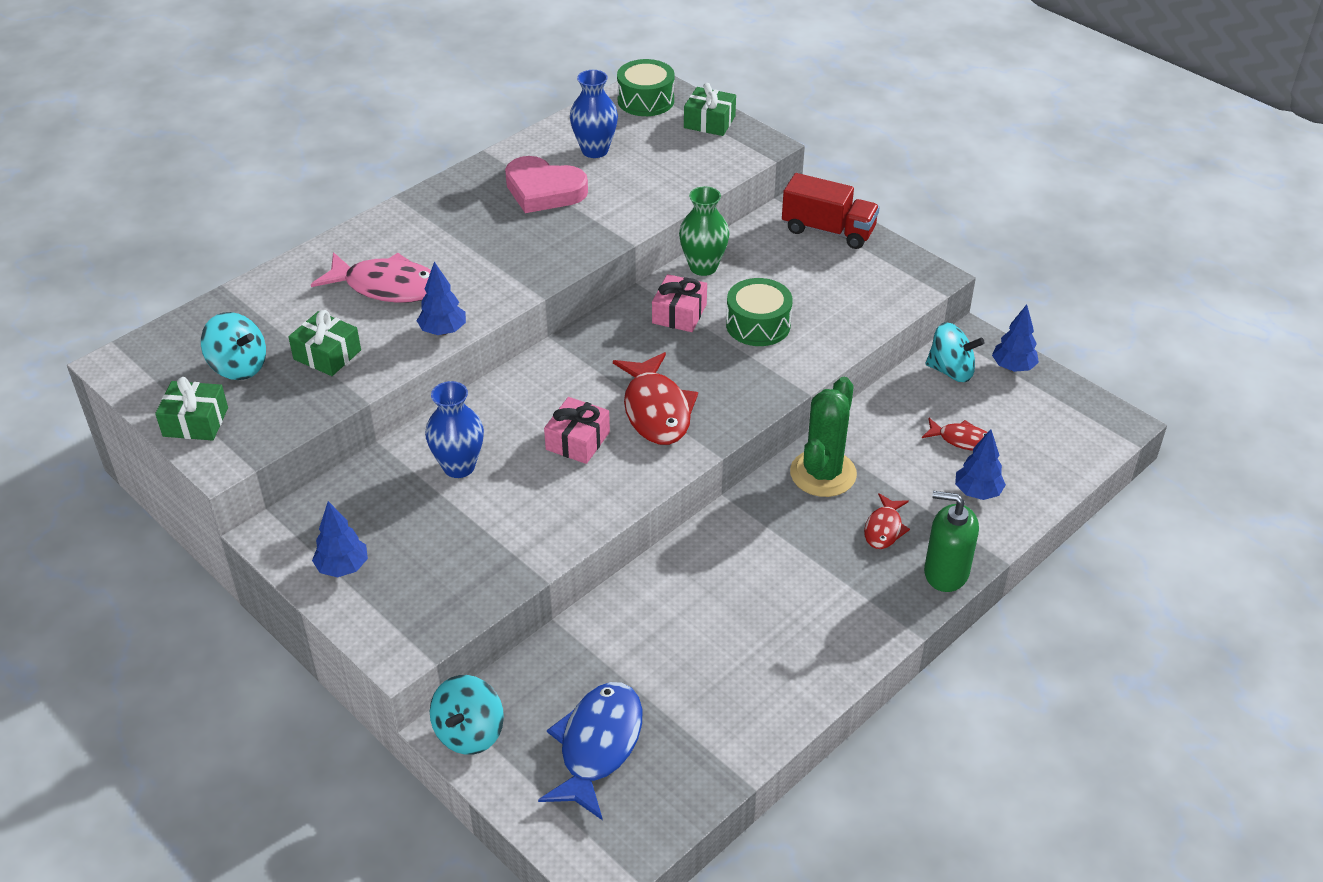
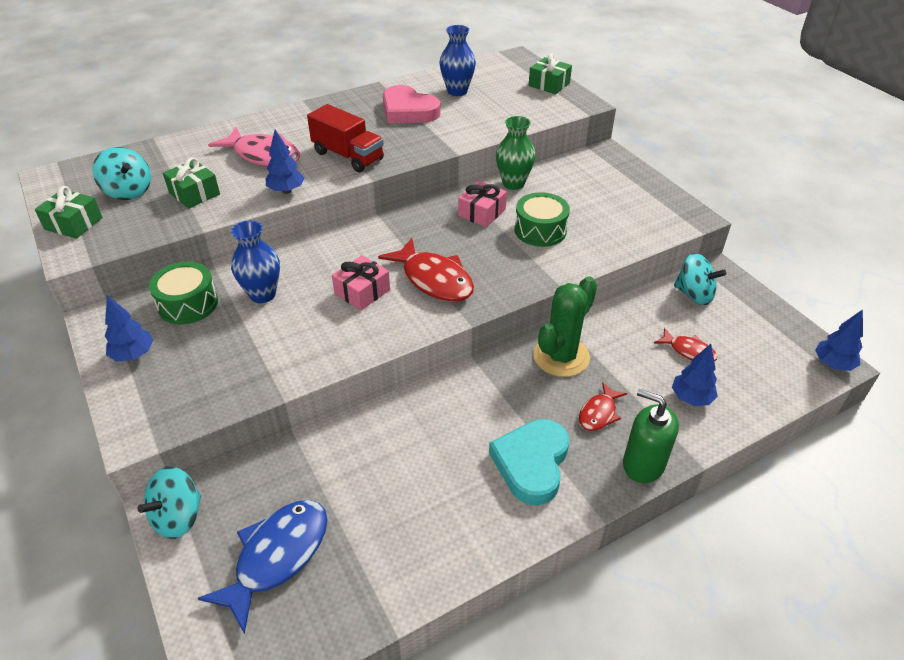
camera: 15 degrees right, 0 degrees up
(645, 100) = (508, 66): green drum -> green drum (188, 304)
(656, 410) = (434, 279): red fish -> red fish turned 45 degrees counterclockwise
(828, 230) = (620, 173): red truck -> red truck (348, 156)
(829, 596) = (531, 463): none -> turquoise heart
(1013, 367) = (748, 301): blue tree -> blue tree (833, 364)

